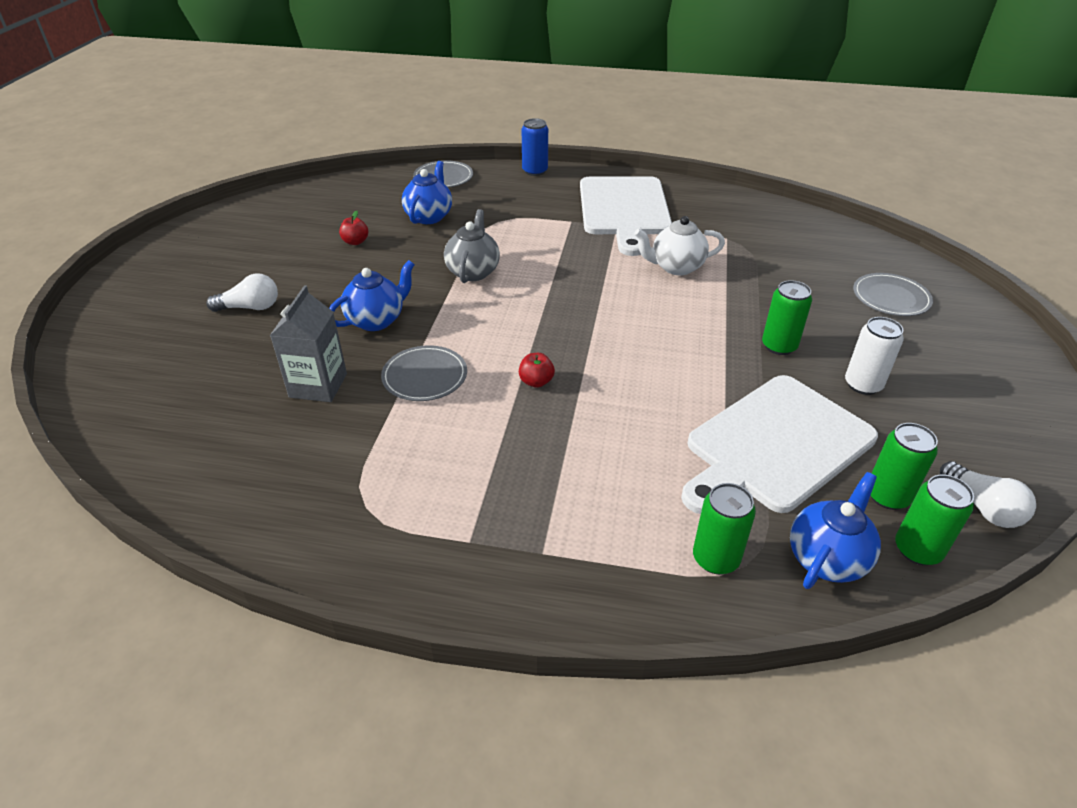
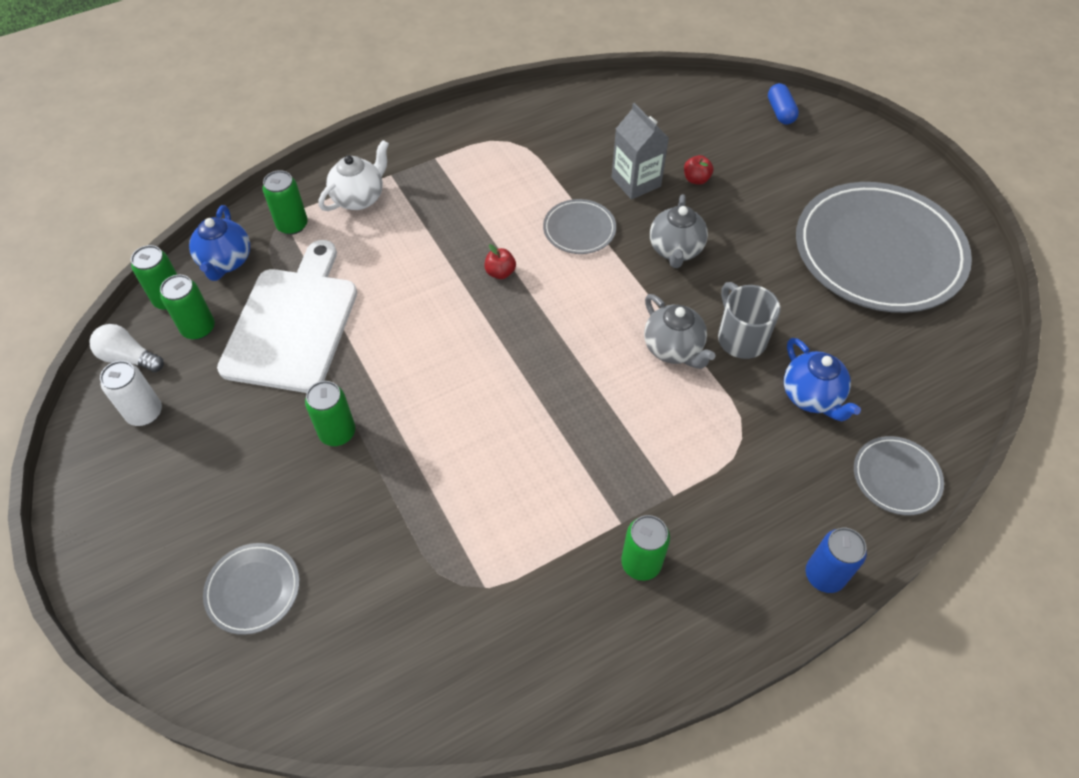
camera: 140 degrees right, 15 degrees up
(98, 367) = (780, 112): none -> blue capsule
(250, 307) = (776, 203): white light bulb -> none
(253, 248) = (878, 252): none -> grey plate
(355, 242) = (818, 315): red apple -> red apple (696, 179)
(376, 320) = (675, 250): blue teapot -> grey teapot
(422, 256) = (740, 338): none -> grey mug
(624, 210) = (641, 563): white cutting board -> green can
(676, 267) = (501, 488): white teapot -> white teapot (359, 198)
(863, 384) = (246, 429): white can -> white can (145, 413)

